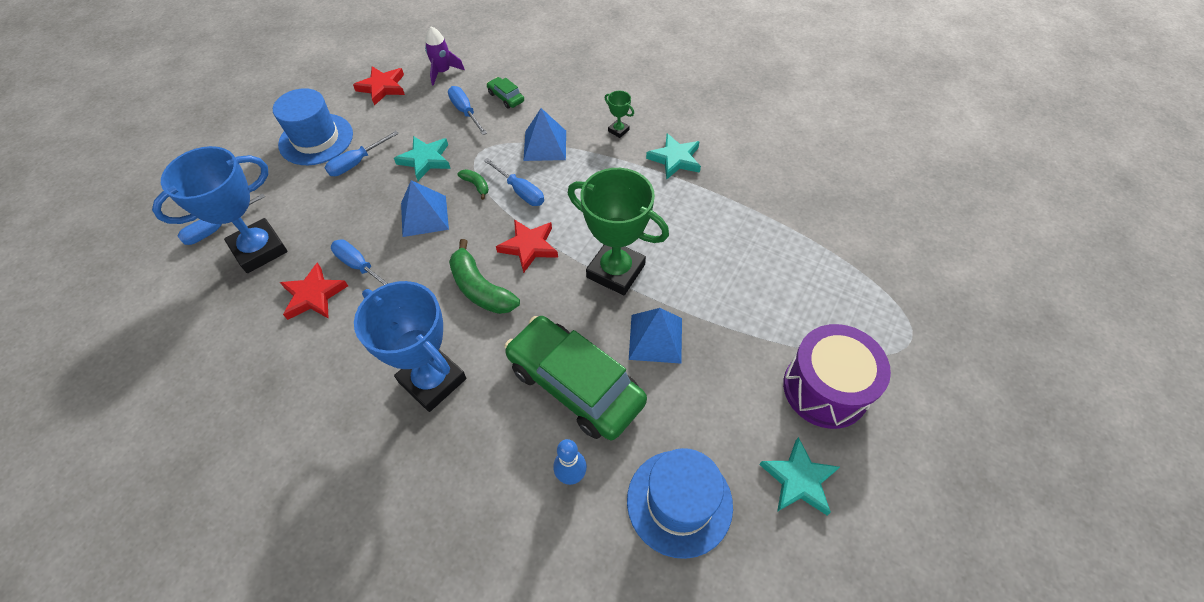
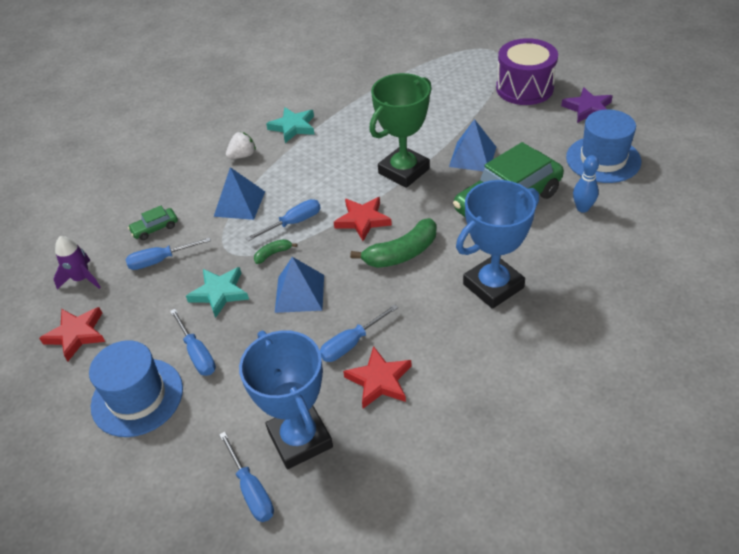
camera: 75 degrees left, 10 degrees down
(618, 130) = (242, 155): green trophy -> white strawberry
(798, 480) = (588, 109): turquoise star -> purple star

